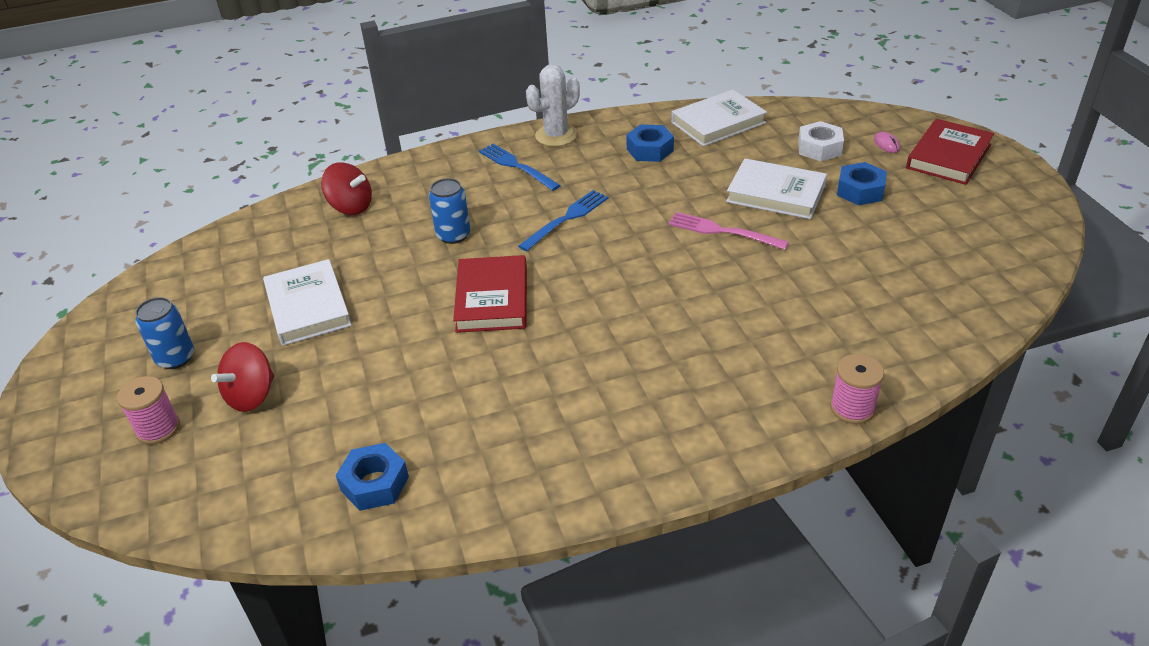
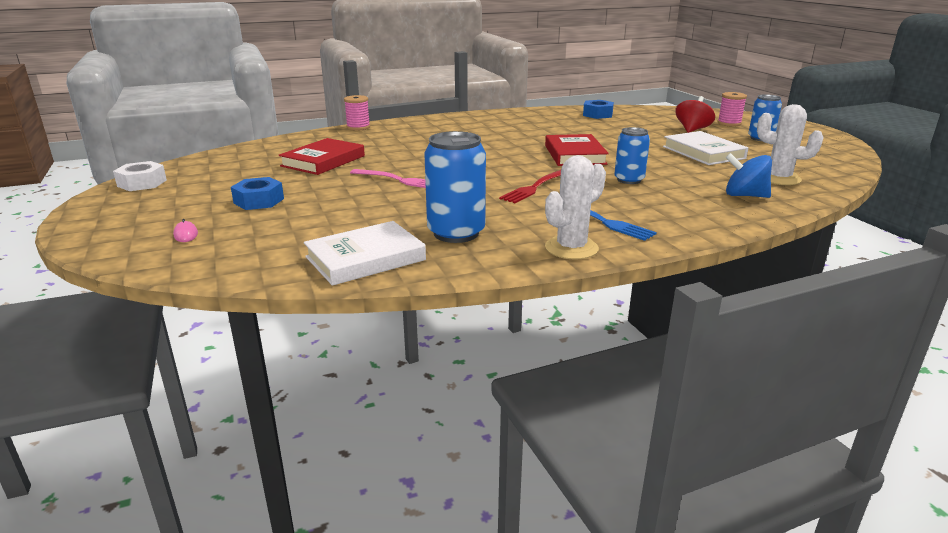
camera: 175 degrees right, 15 degrees down
(279, 240) = (778, 178): none -> white cactus
(351, 207) = (744, 195): red spinning top -> blue spinning top
(566, 219) = (535, 187): blue fork -> red fork
(650, 150) = (456, 233): blue nut -> blue can
(776, 194) = (339, 200): white book -> none
(819, 148) = (264, 232): white nut -> white nut (142, 183)
(948, 156) = (136, 223): red book -> red book (323, 161)

